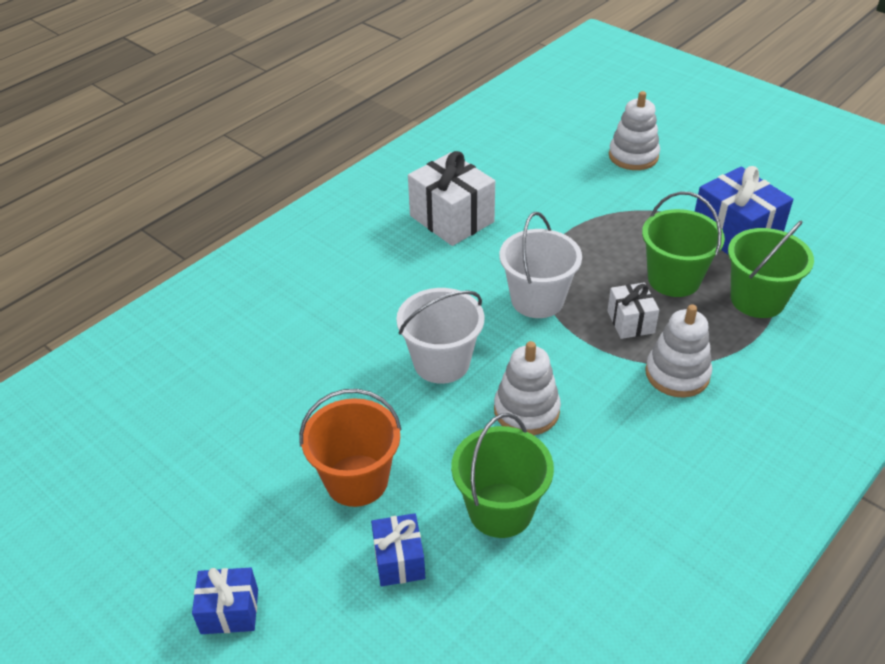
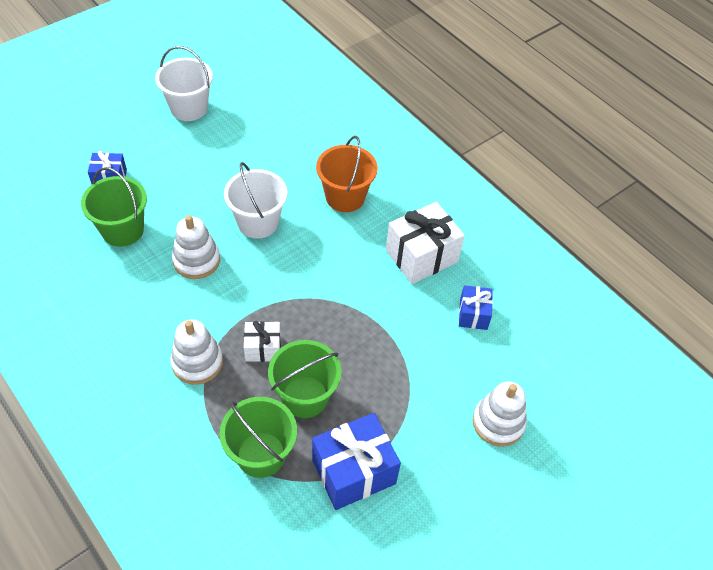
camera: 95 degrees right, 10 degrees up
(229, 611) = (111, 110): blue gift -> blue gift (473, 314)
(357, 480) = (174, 167): orange bucket -> orange bucket (345, 197)
(537, 300) = (306, 292): white bucket -> white bucket (189, 108)

